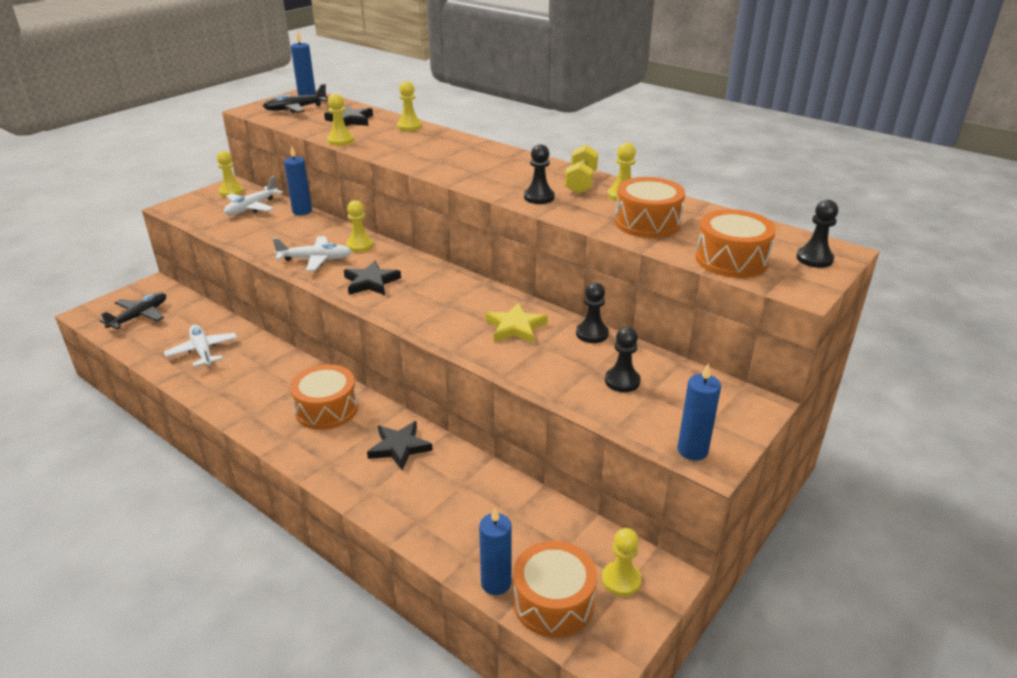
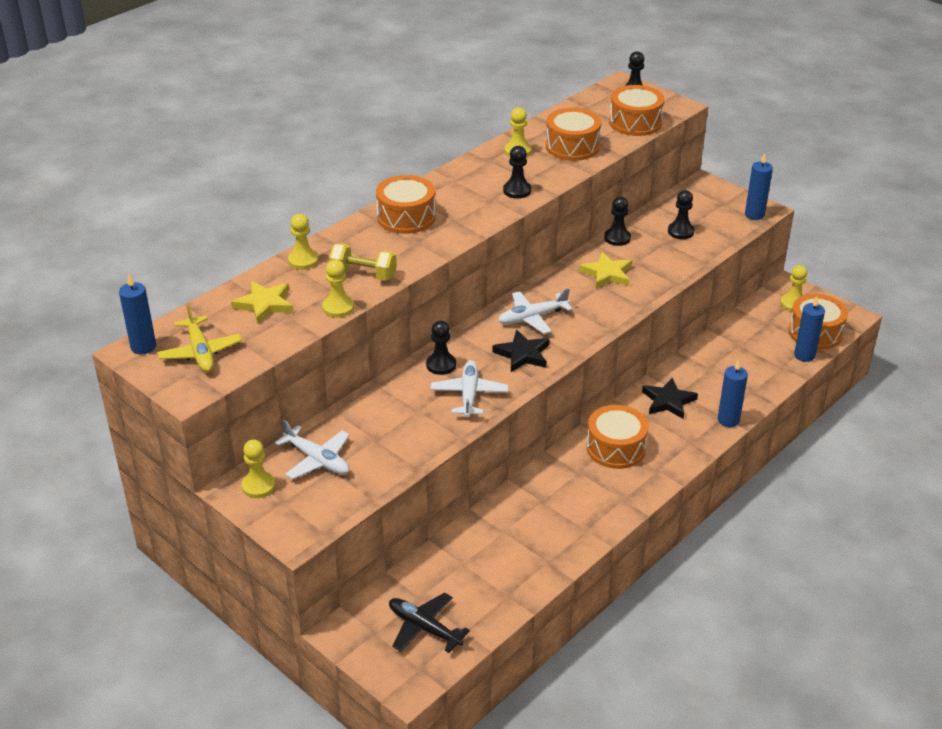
camera: 85 degrees left, 5 degrees up
(202, 351) = (510, 553): white plane -> white plane (532, 318)
(295, 109) = (200, 352): black plane -> yellow plane
(302, 211) = (339, 415): blue candle -> blue candle (728, 420)
(350, 120) = (264, 304): black star -> yellow star
(360, 245) = (441, 365): yellow pawn -> black pawn
(479, 155) = (406, 217): none -> orange drum
(581, 183) = (486, 168): yellow dumbbell -> yellow dumbbell (363, 274)

